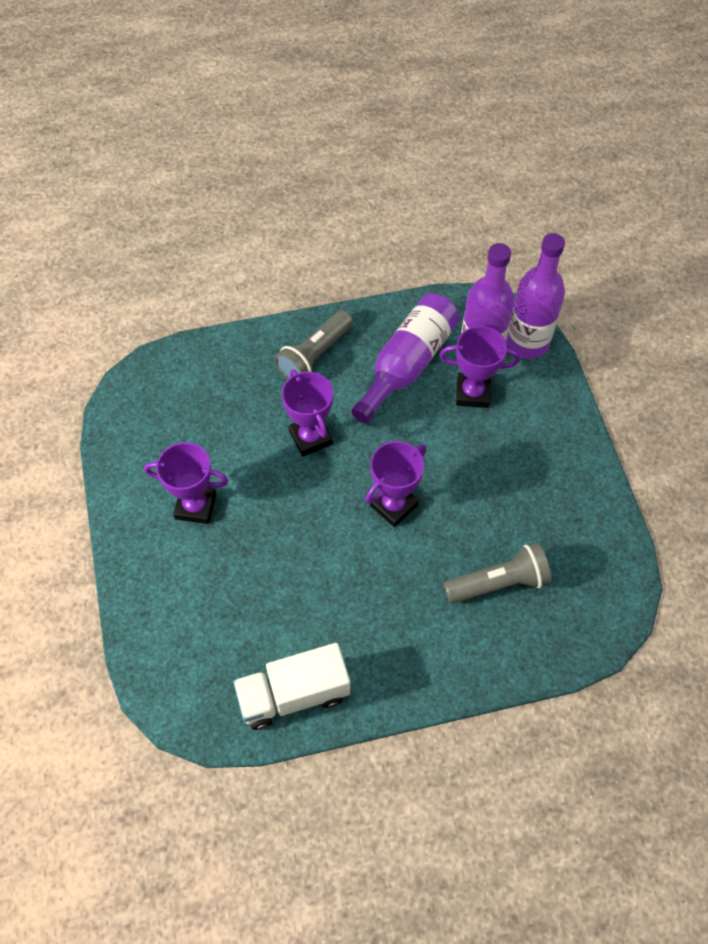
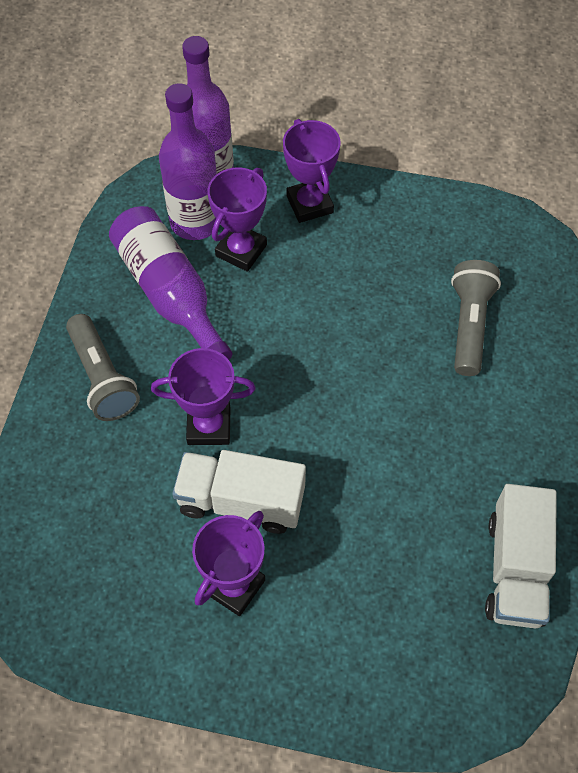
camera: 65 degrees left, 0 degrees up
(261, 483) = (241, 501): none -> white truck
(393, 505) = (336, 380): purple trophy -> purple trophy (309, 204)

